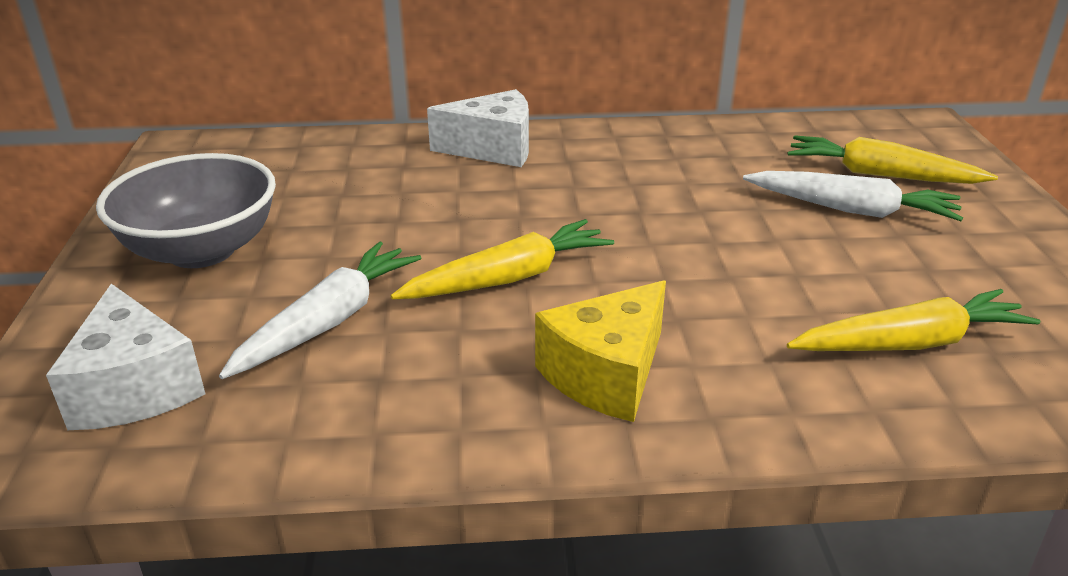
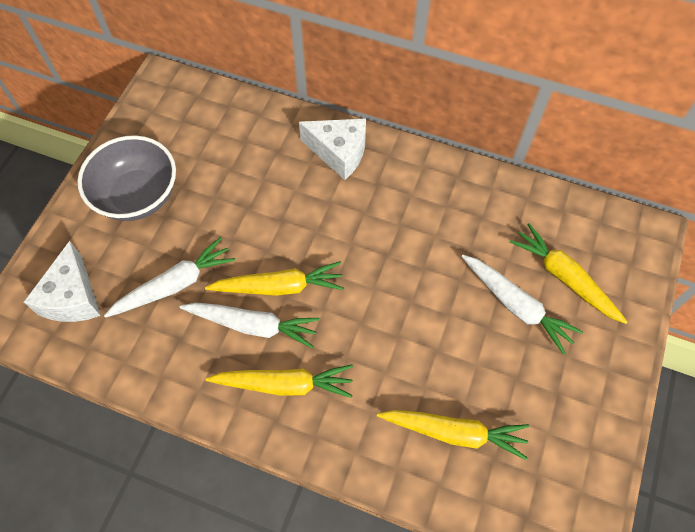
camera: 25 degrees right, 30 degrees up
(499, 327) = (253, 325): none -> white carrot
(606, 374) = (284, 384): yellow cheese -> yellow carrot

